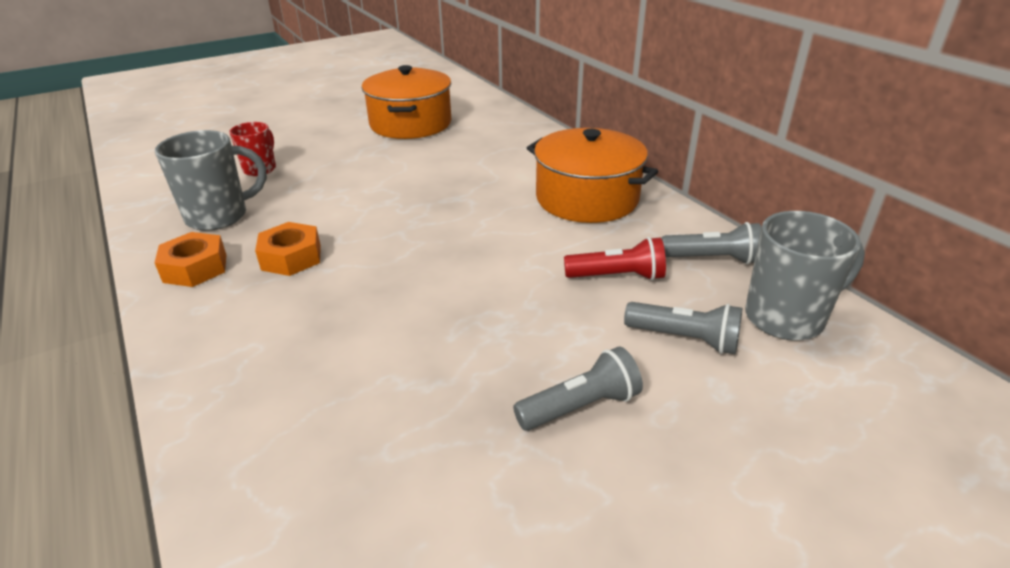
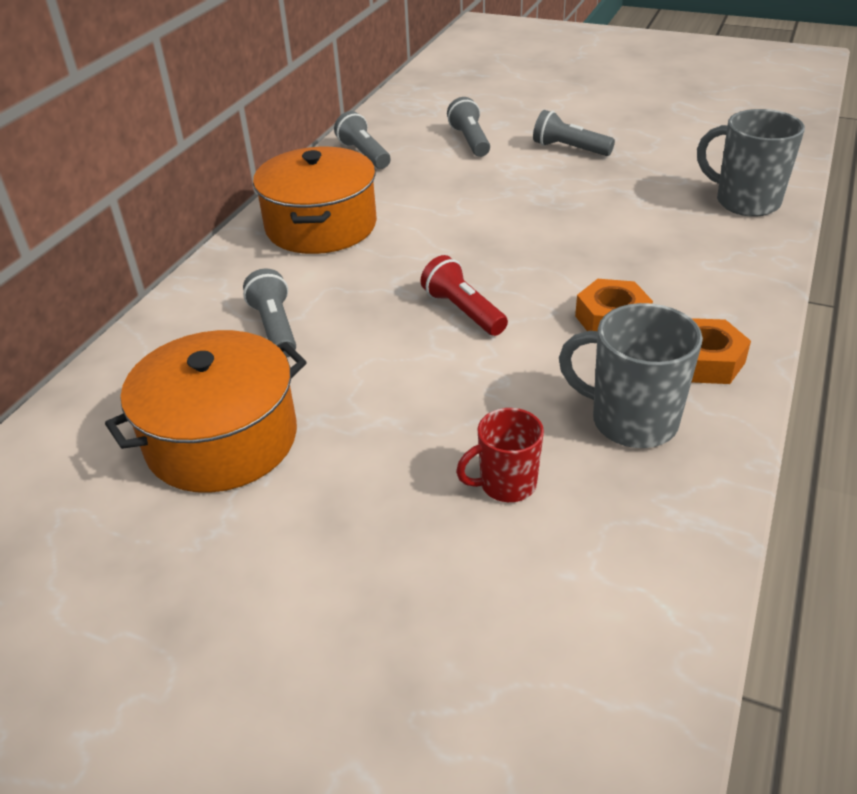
camera: 125 degrees left, 5 degrees up
(479, 153) = (275, 328): none -> grey flashlight
(617, 276) = (431, 176): red flashlight -> red flashlight (463, 311)
(786, 318) = (407, 122): grey mug -> grey mug (745, 202)

